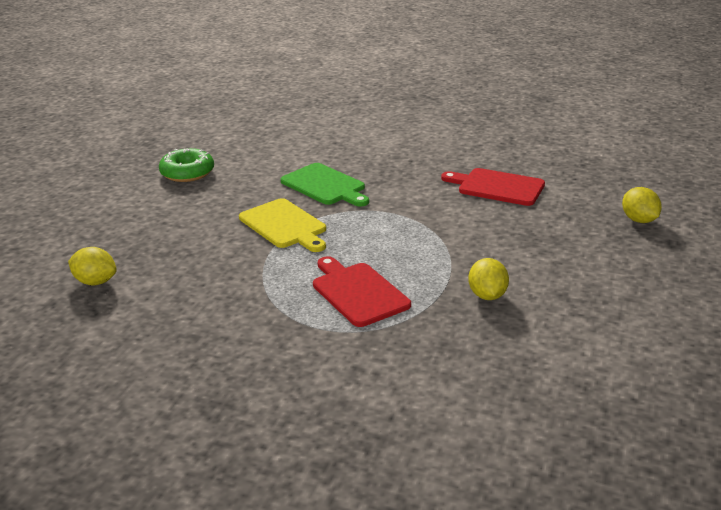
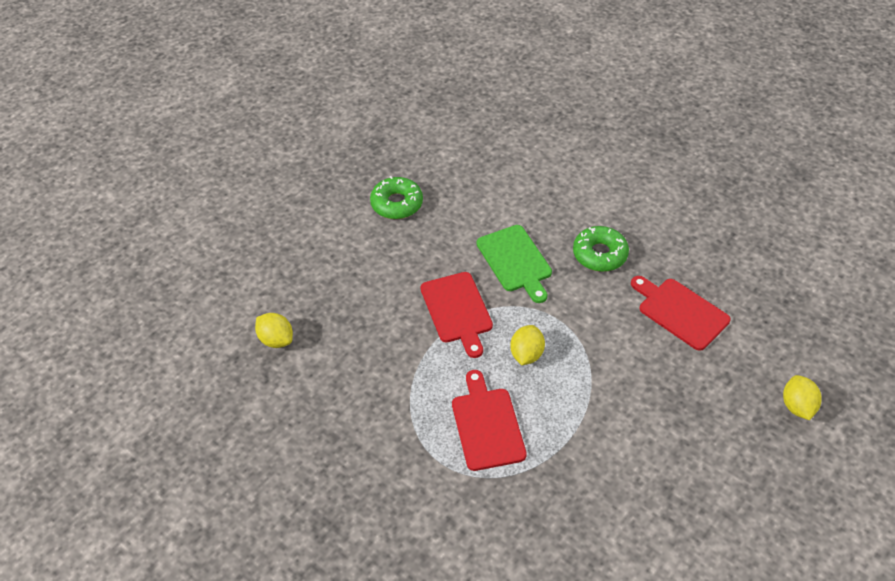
camera: 20 degrees right, 20 degrees up
(284, 225) = (457, 310): yellow cutting board -> red cutting board
(402, 168) = (599, 254): none -> green donut
(487, 295) = (598, 467): yellow lemon -> yellow lemon (526, 354)

